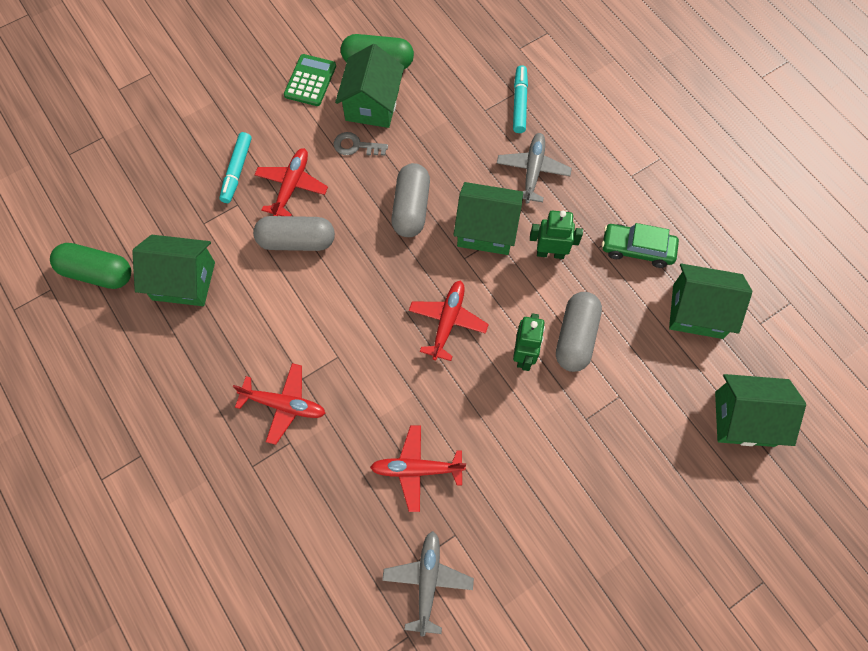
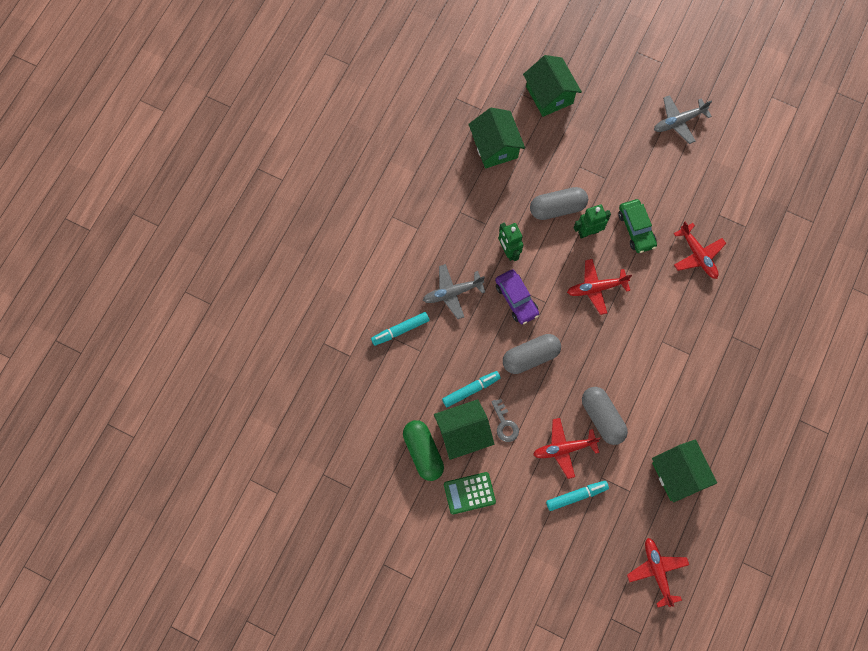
camera: 120 degrees left, 5 degrees up
(97, 273) = (711, 538): green capsule -> none
(284, 405) = (713, 354): red plane -> red plane (657, 571)
(413, 134) = (471, 390): none -> turquoise marker
(427, 581) = (752, 215): grey plane -> grey plane (679, 121)
(486, 230) = (516, 299): green house -> purple car
(637, 249) = (472, 200): green car -> green car (636, 229)

